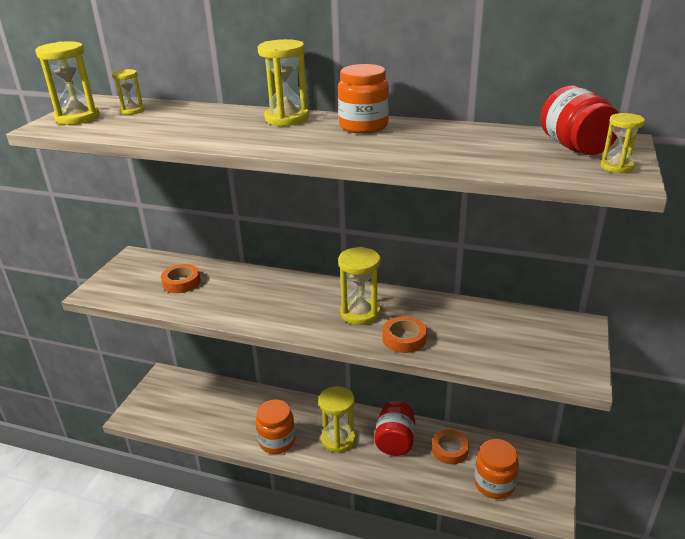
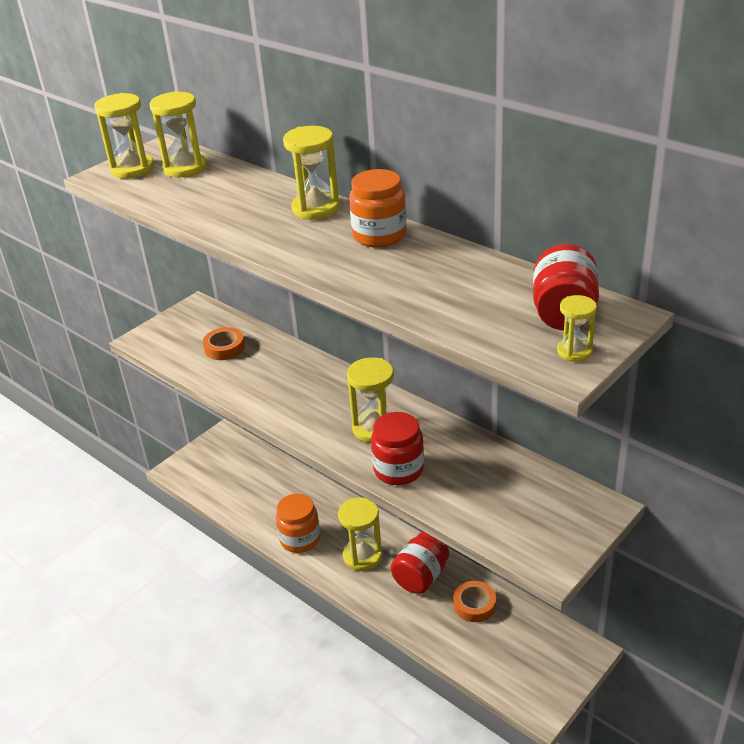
camera: 25 degrees right, 5 degrees up
(132, 111) = (185, 168): yellow hourglass -> yellow hourglass, size x1.77
(404, 339) = (398, 470): orange tape -> red jar
(494, 484) = (500, 656): orange jar -> none

